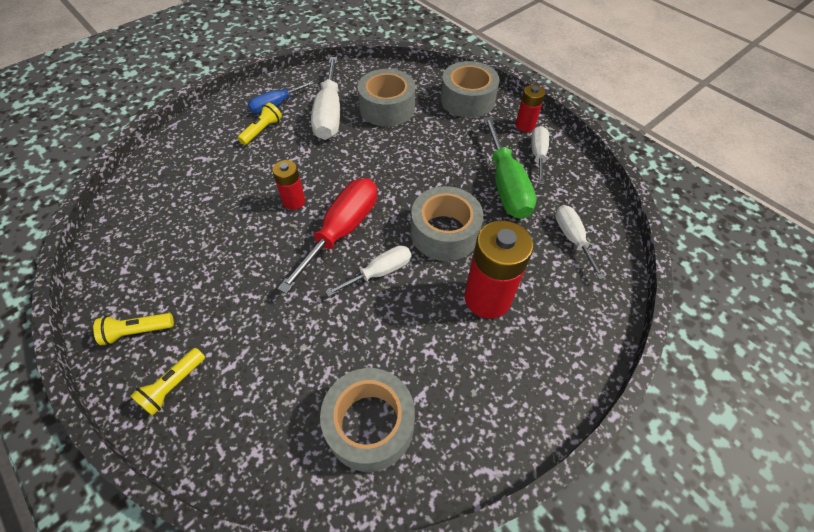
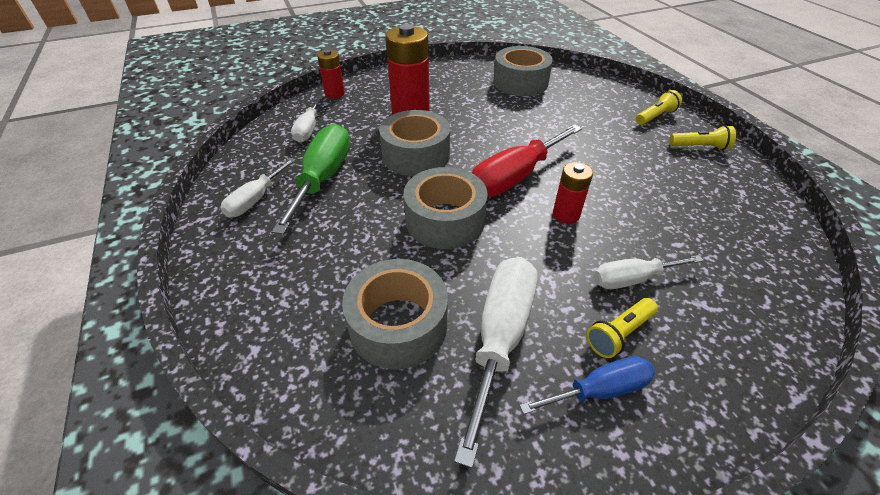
camera: 160 degrees left, 10 degrees down
(380, 272) = (489, 141): white screwdriver -> white screwdriver (632, 279)
(467, 100) = (260, 305): grey tape -> grey tape (445, 220)
(525, 125) = (227, 239): red battery -> red battery (335, 94)

